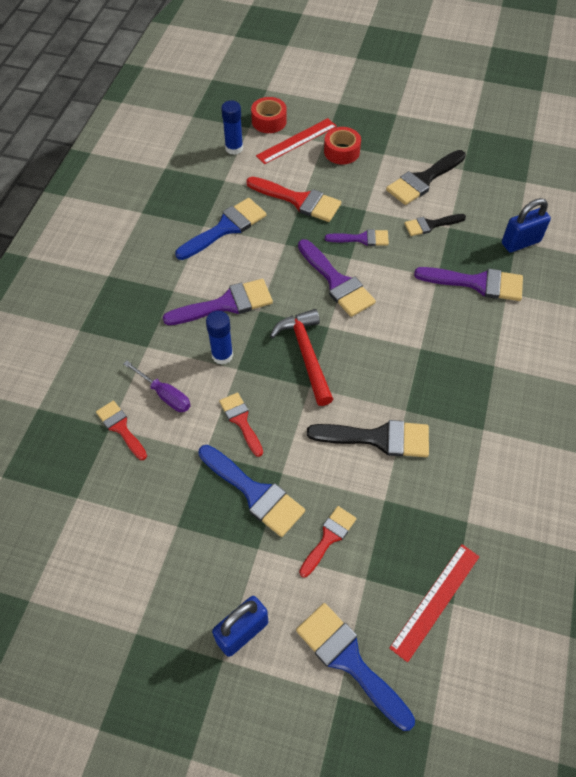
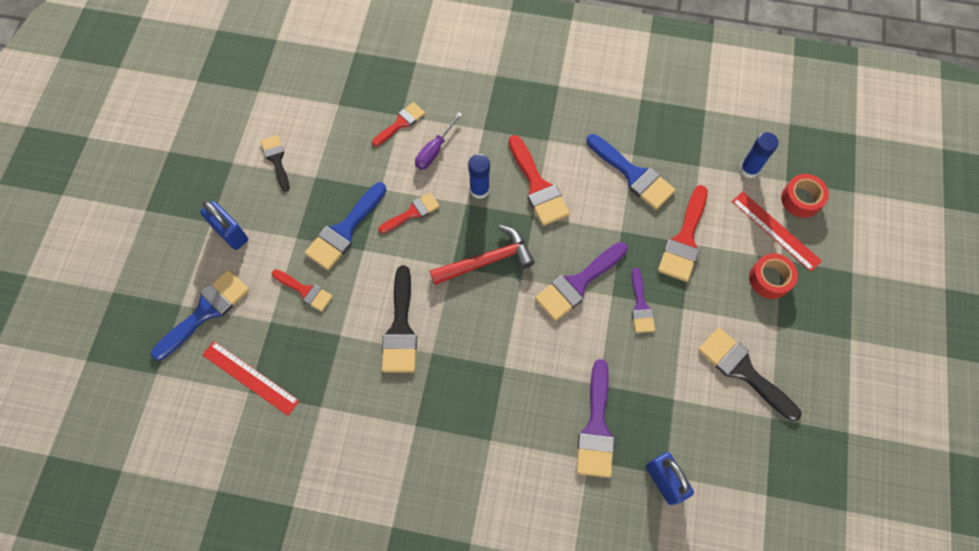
camera: 85 degrees right, 10 degrees up
(226, 304) = (537, 186): purple brush -> red brush
(430, 225) = (673, 378): black brush -> black brush (276, 160)

